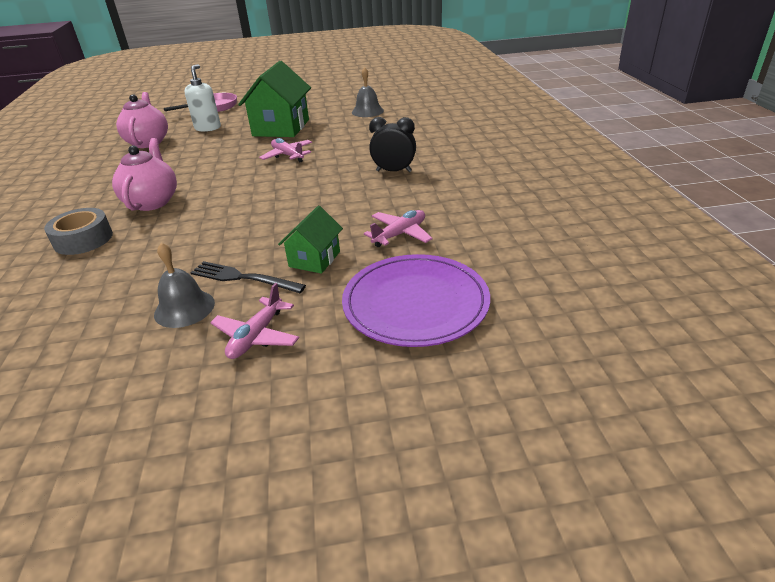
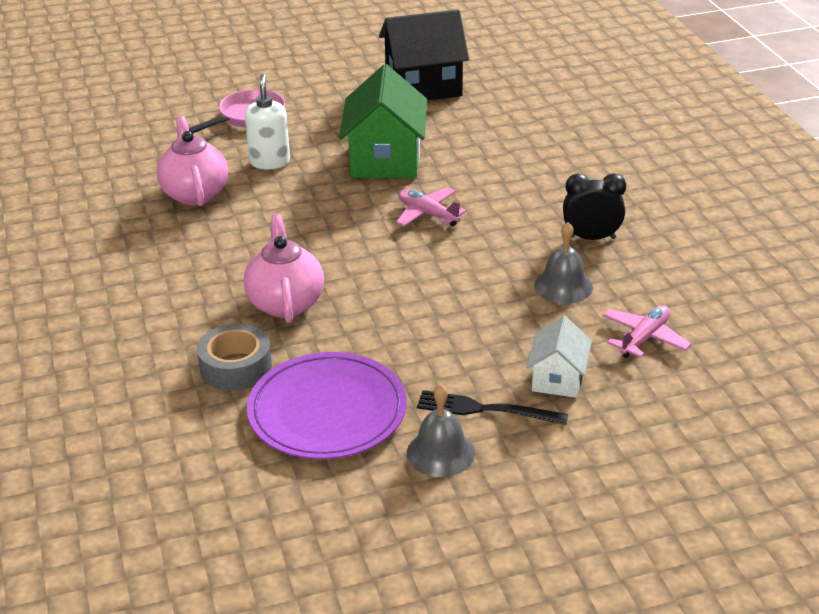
camera: 10 degrees left, 0 degrees up
(256, 336) = (546, 479): pink plane -> none
(314, 259) = (557, 379): green house -> white house
(331, 94) = (423, 86): none -> black house
(367, 111) = (499, 123): grey bell -> grey bell (563, 286)
(415, 303) = (702, 428): purple plate -> purple plate (327, 411)

